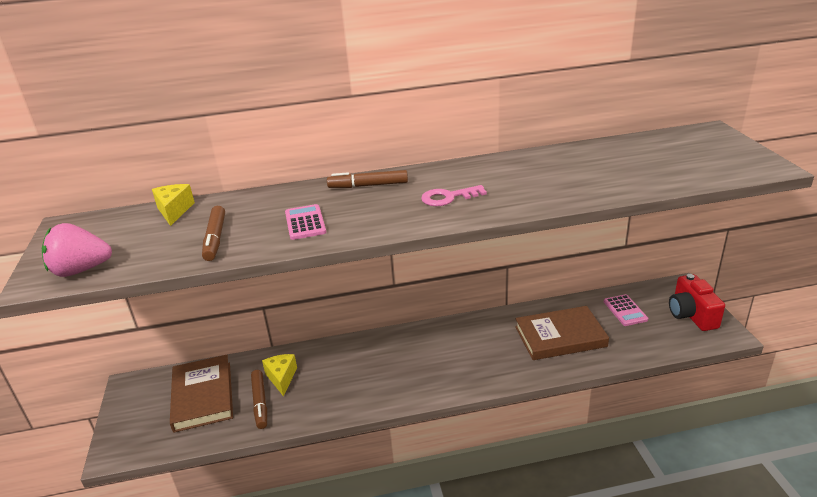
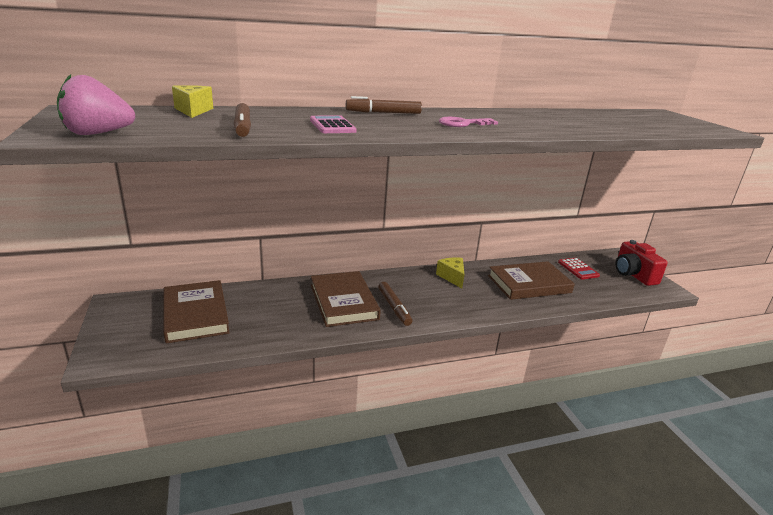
camera: 10 degrees left, 5 degrees down
(260, 402) = (256, 322): brown marker -> brown marker (394, 307)
(281, 378) = (276, 303): yellow cheese -> yellow cheese (452, 277)
(351, 372) = (343, 302): none -> brown book
(625, 310) = (578, 269): pink calculator -> red calculator

